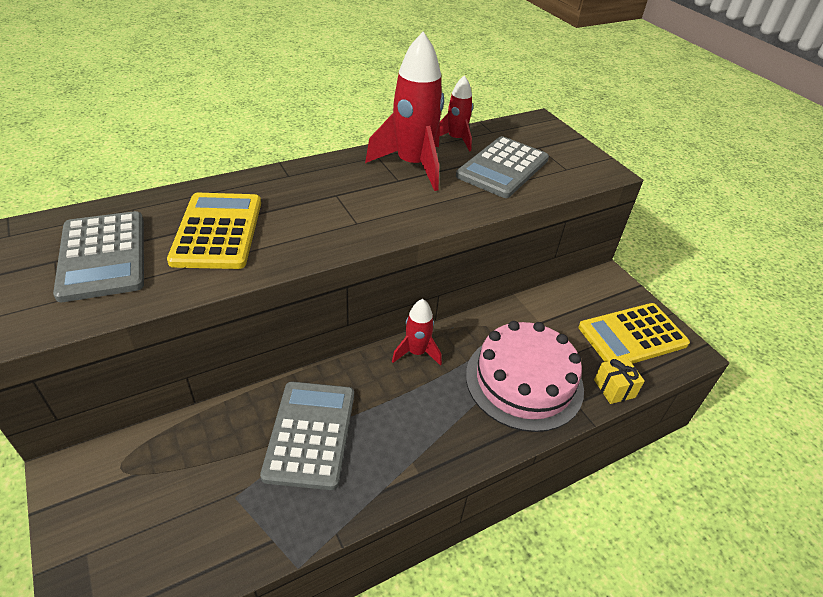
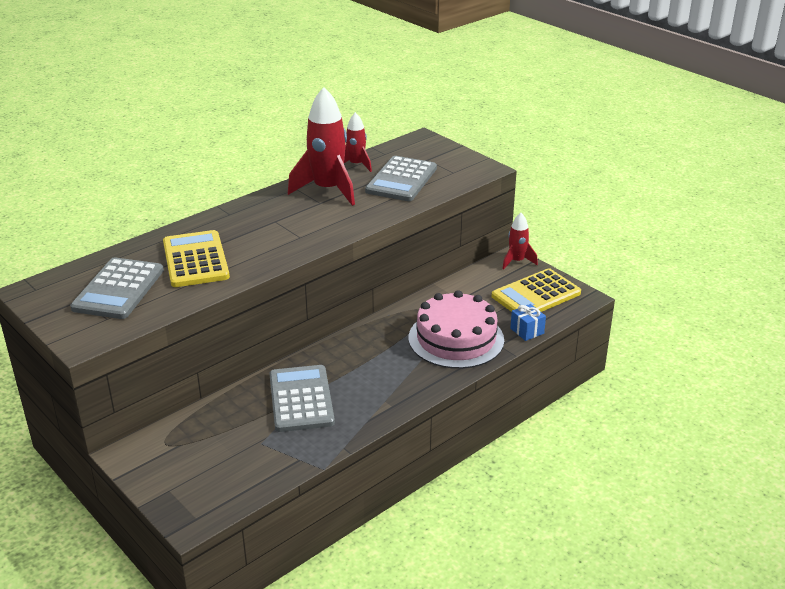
camera: 10 degrees left, 10 degrees down
(102, 256) = (118, 289): grey calculator -> grey calculator turned 45 degrees clockwise
(416, 352) = (365, 336): red rocket -> red rocket (517, 261)
(614, 388) = (527, 331): yellow gift -> blue gift

